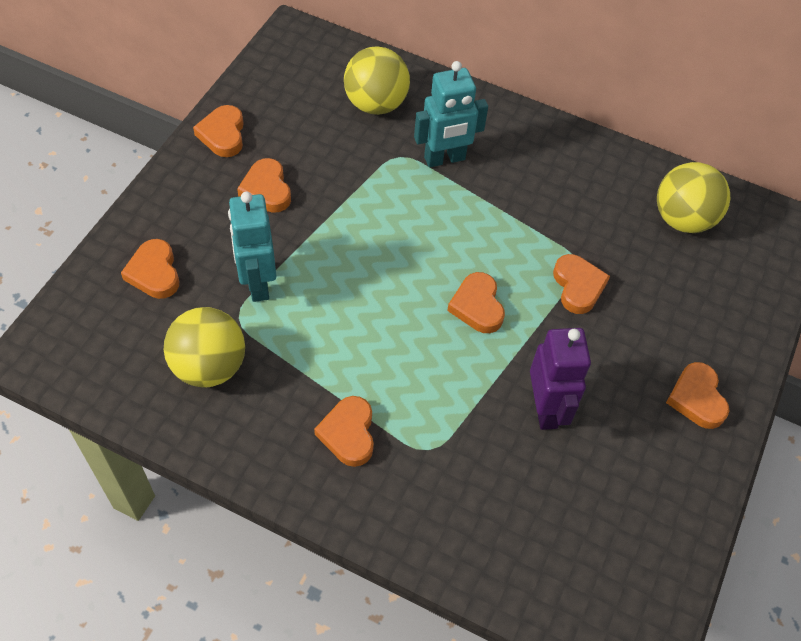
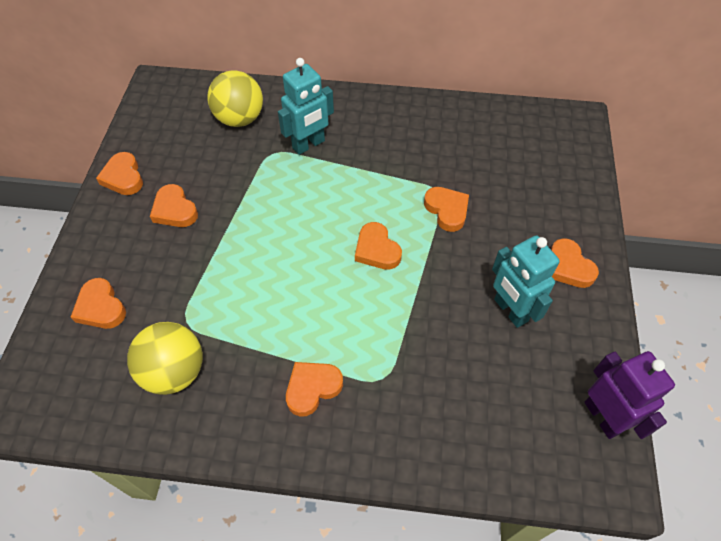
camera: 15 degrees left, 0 degrees up
(257, 283) = (192, 288): turquoise robot -> turquoise robot (510, 310)
(348, 433) = (312, 388): orange heart -> orange heart turned 75 degrees clockwise
(546, 408) = (461, 313): purple robot -> purple robot (603, 417)
(682, 219) = (502, 137): yellow ball -> none

